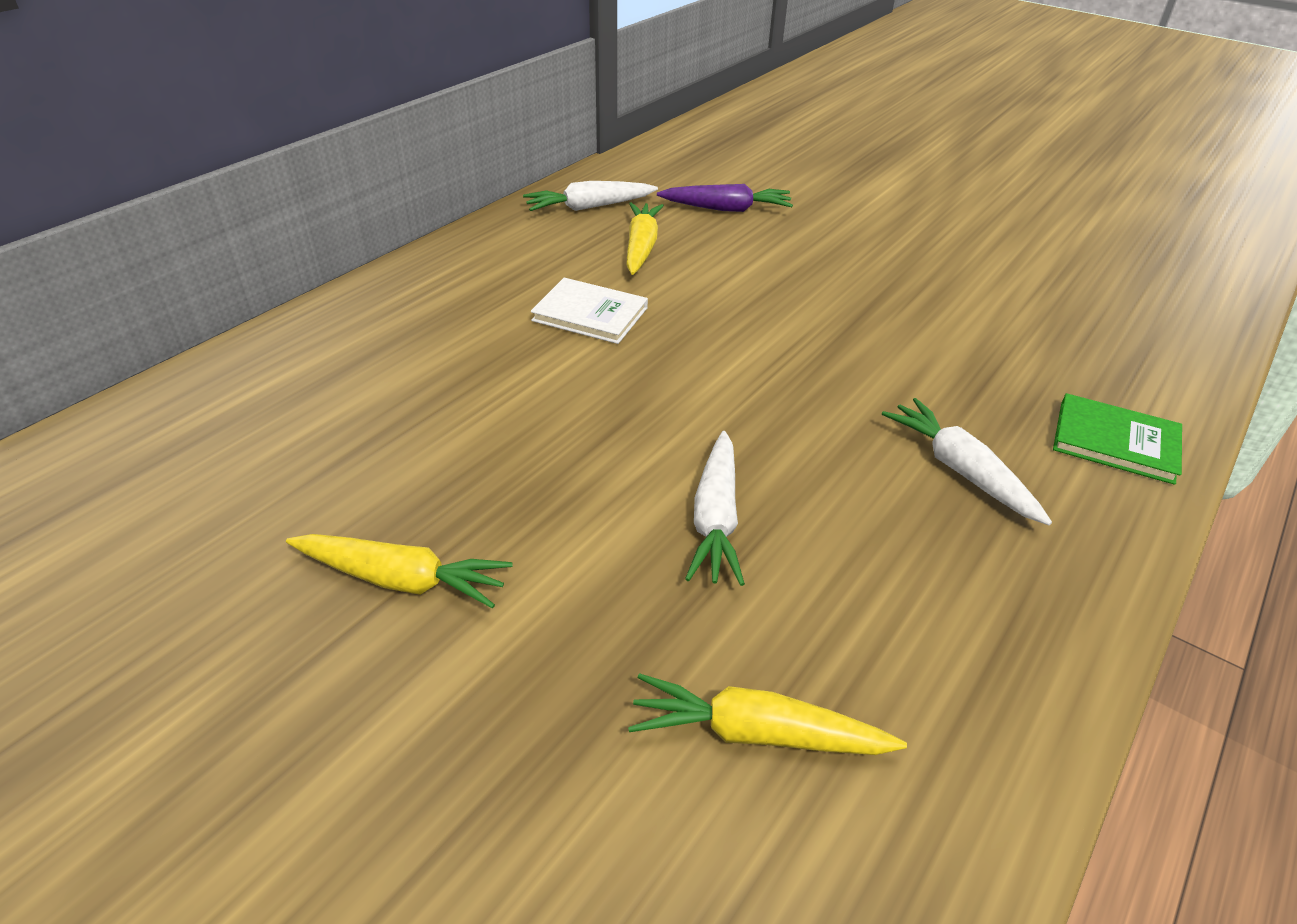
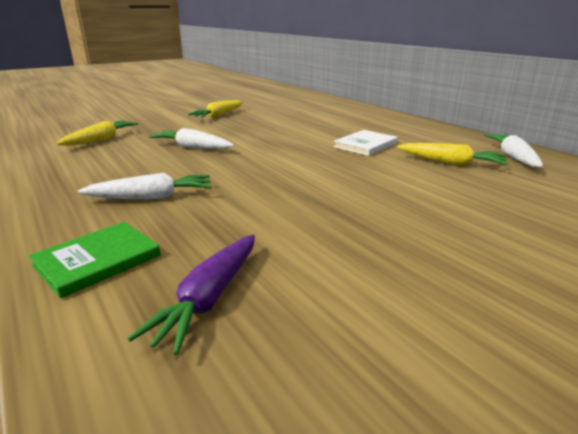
camera: 110 degrees right, 15 degrees down
(726, 209) = (533, 197): purple carrot -> purple carrot (209, 298)

